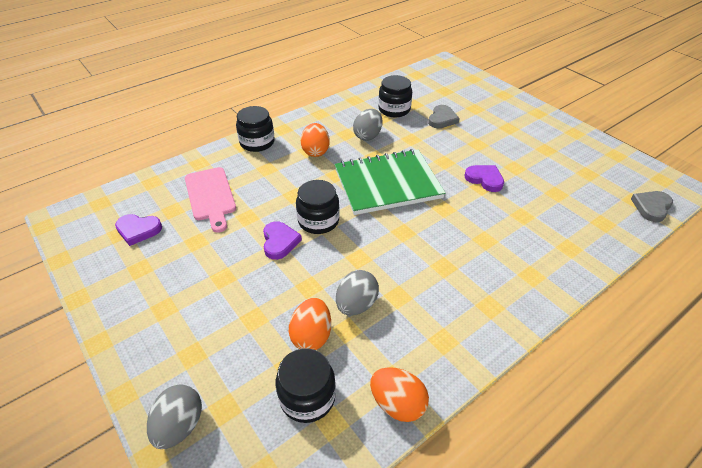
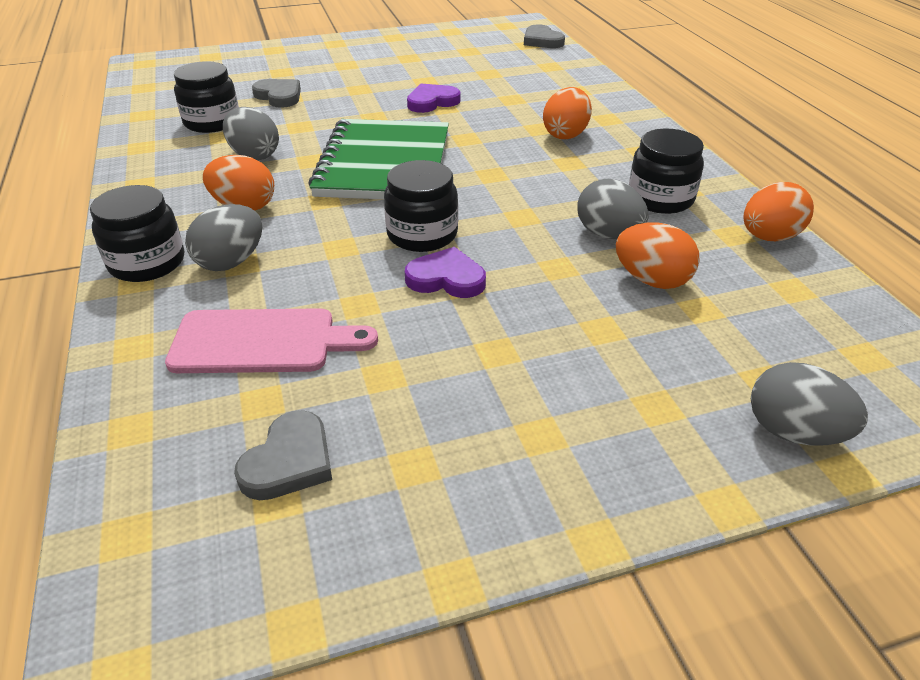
camera: 70 degrees left, 5 degrees down
(138, 230) = (289, 461): purple heart -> grey heart
(267, 165) = (231, 262): none -> grey egg
(307, 397) = (753, 301): black jar -> black jar (660, 198)
(485, 256) = (565, 134): none -> orange egg

